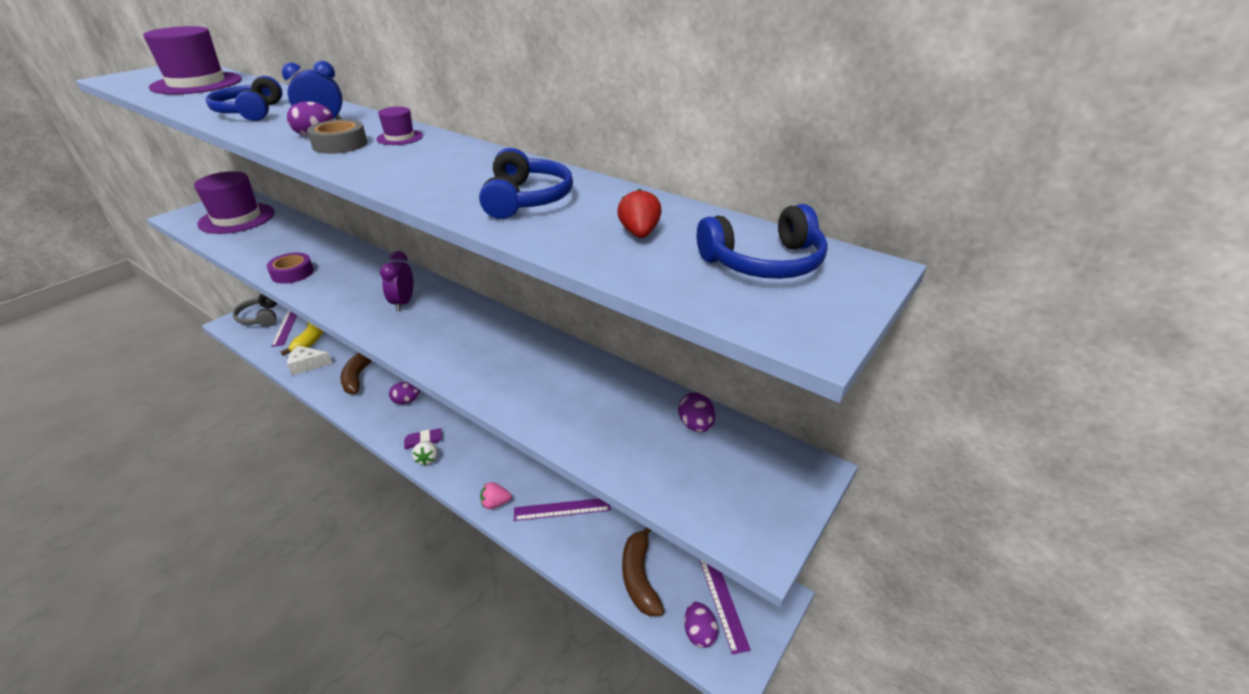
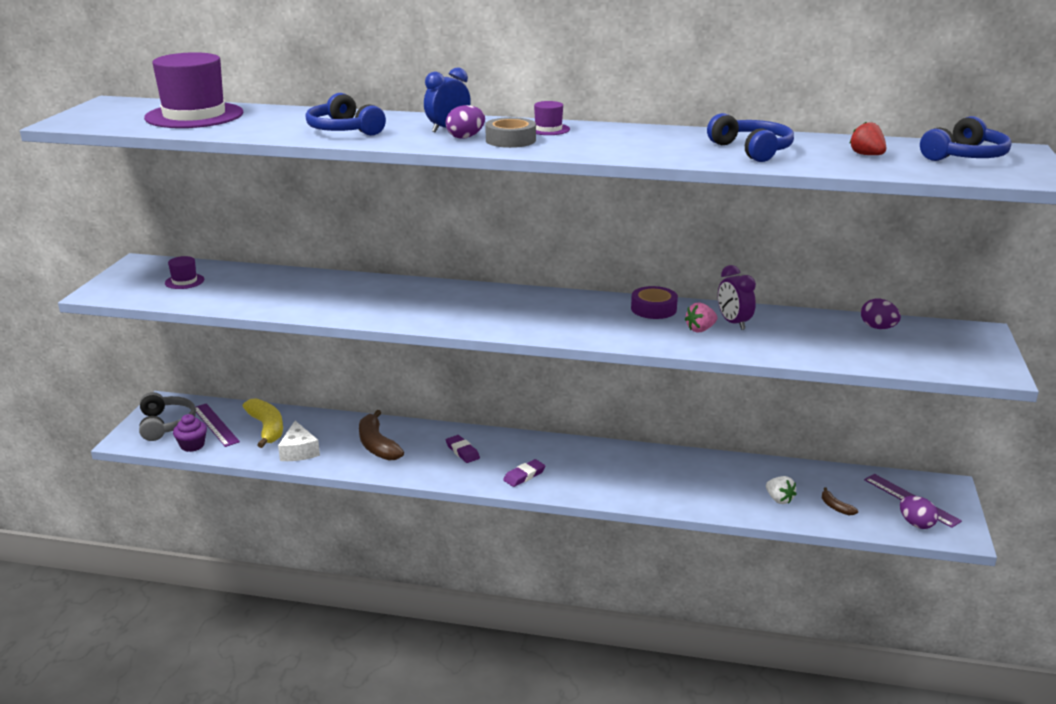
camera: 25 degrees left, 10 degrees down
(237, 218) = (184, 281): purple hat -> purple hat, size x0.43
(255, 339) = (192, 445): none -> purple cupcake
(261, 317) = (166, 424): grey headphones -> grey headphones turned 150 degrees counterclockwise
(292, 273) = (353, 311): purple tape -> purple tape (653, 309)
(307, 365) = (299, 451): white cheese -> white cheese turned 75 degrees counterclockwise
(403, 303) = (515, 309): purple clock -> purple clock (733, 323)
(406, 401) = (462, 451): purple egg -> purple eraser
(427, 459) = (547, 487): white strawberry -> white strawberry (779, 499)
(495, 503) = (656, 498): pink strawberry -> pink strawberry (700, 329)
(562, 509) = (721, 485): purple ruler -> none
(639, 577) = (835, 507): brown banana -> brown banana, size x0.48

